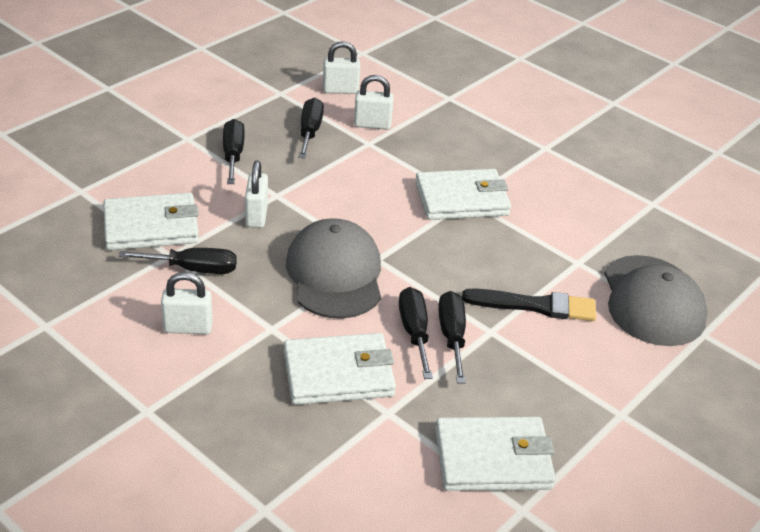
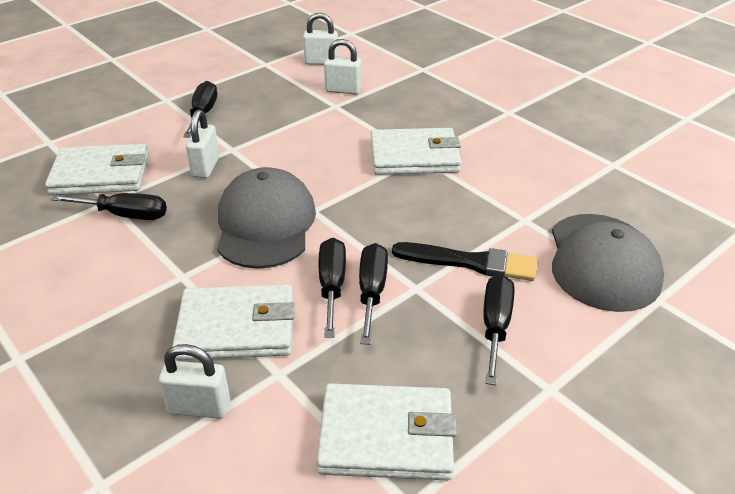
camera: 10 degrees right, 0 degrees up
(188, 328) = (96, 272): white padlock -> white padlock (199, 407)
(310, 131) = (282, 95): black screwdriver -> black screwdriver (495, 326)

